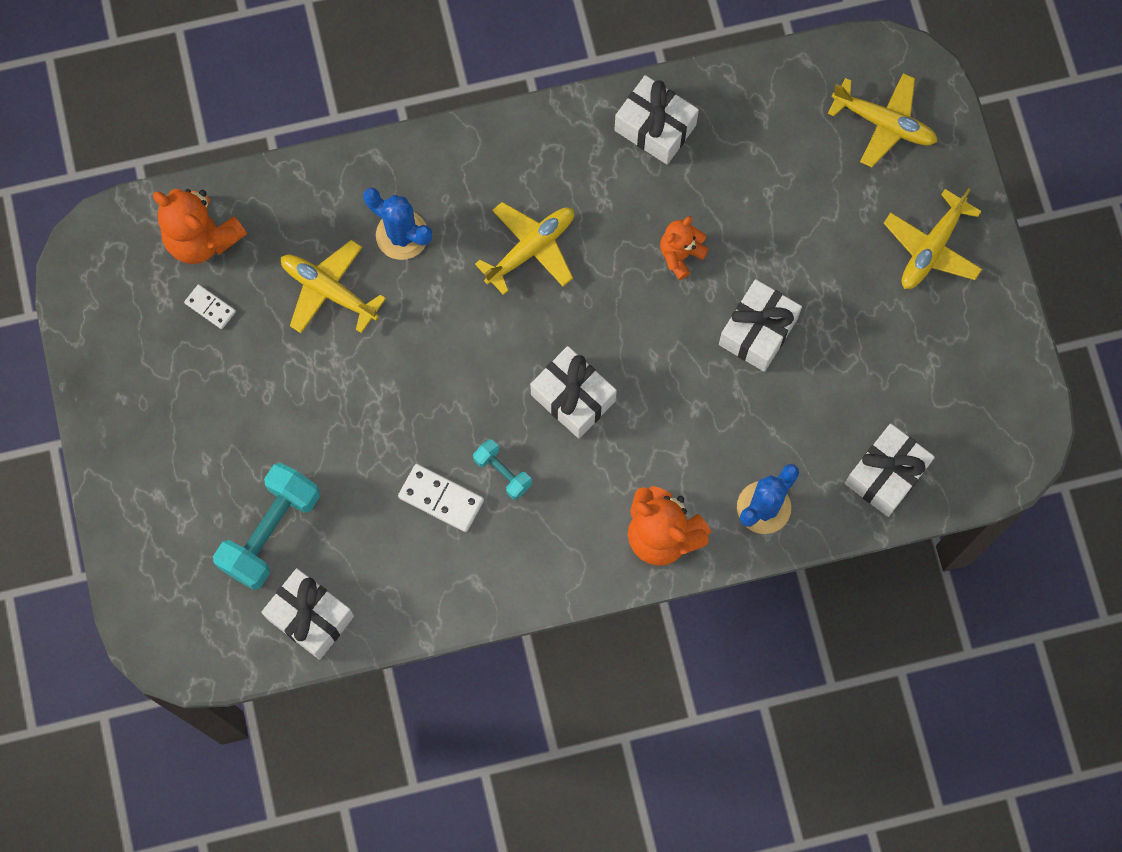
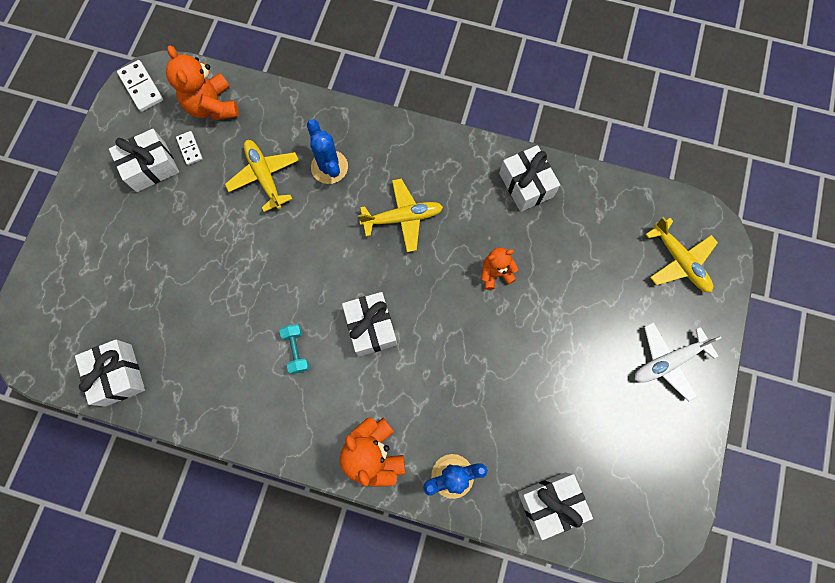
camera: 30 degrees right, 0 degrees up
(271, 532) = (132, 305): turquoise dumbbell -> none
(441, 498) = (248, 345): white domino -> white domino (141, 87)
(758, 331) = (517, 352): white gift -> white gift (151, 167)
(931, 248) = (668, 361): yellow plane -> white plane

